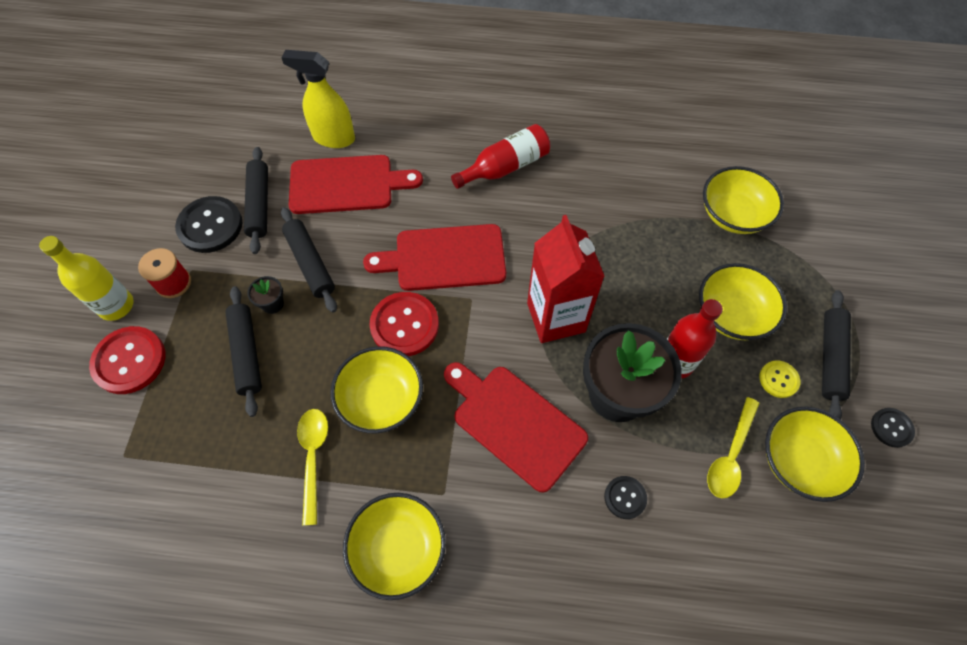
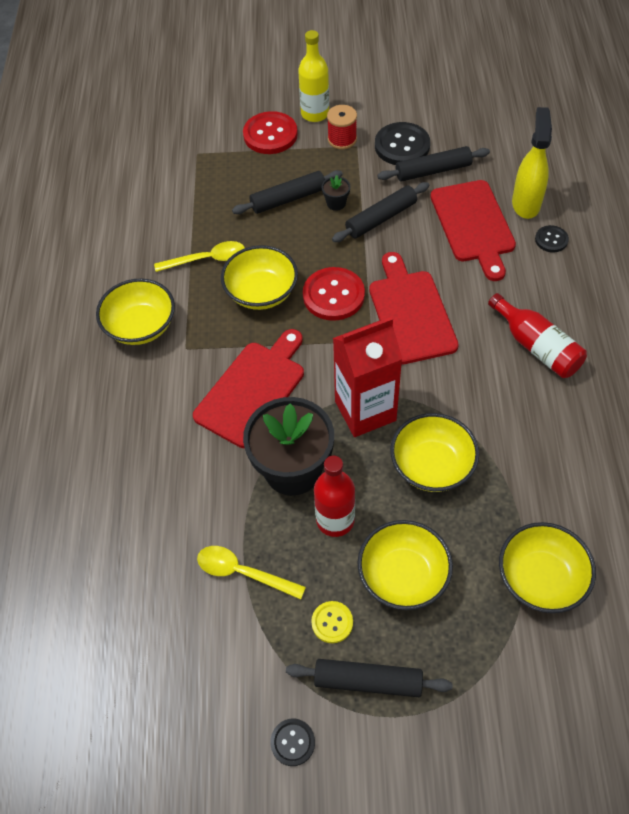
camera: 85 degrees right, 5 degrees down
(625, 497) = (194, 482): black button -> black button (551, 240)
(799, 461) = (244, 639): yellow bowl -> yellow bowl (432, 465)

